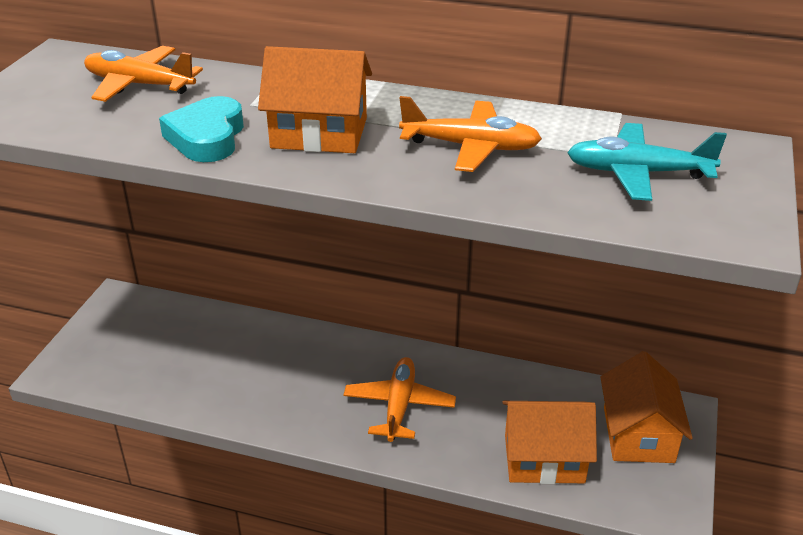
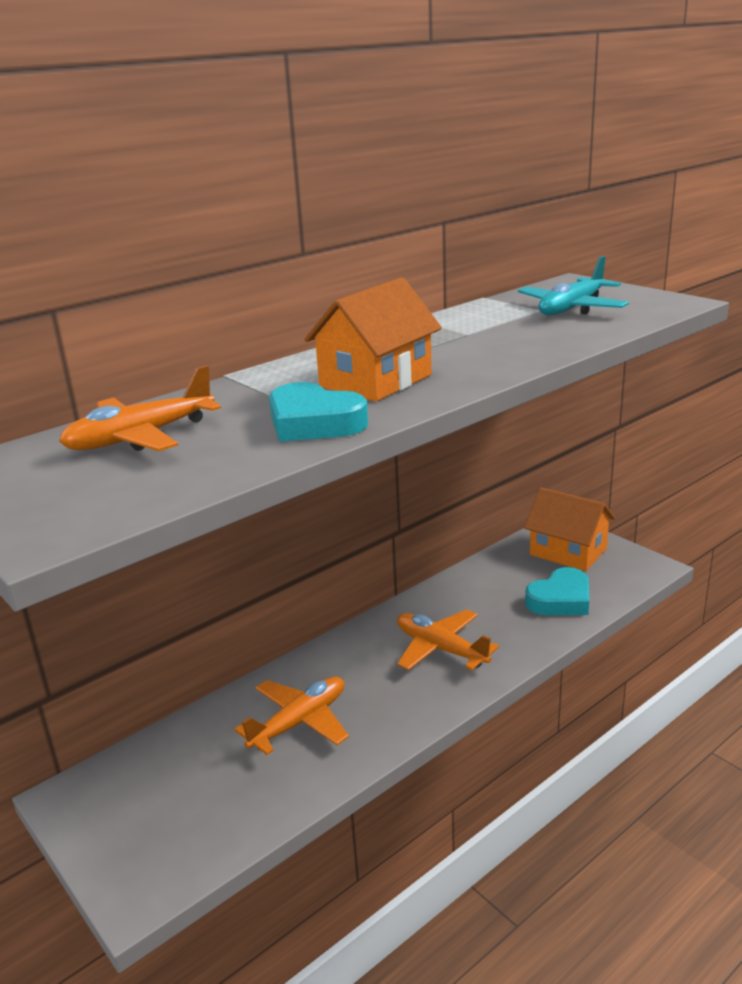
camera: 55 degrees left, 10 degrees down
(470, 147) = (473, 340): orange plane -> orange plane (299, 722)
(544, 458) = (560, 599): orange house -> turquoise heart

